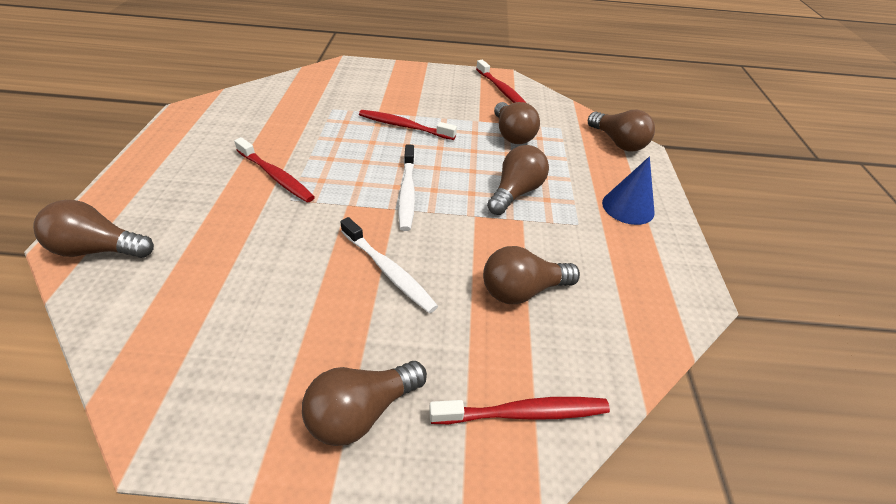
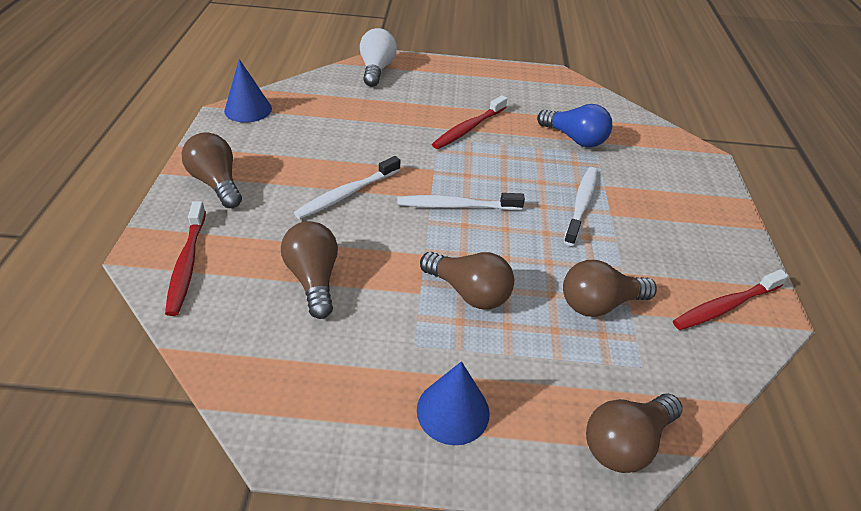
camera: 90 degrees right, 0 degrees up
(99, 249) = (376, 69): brown light bulb -> white light bulb
(159, 404) = (248, 109): none -> blue cone
(308, 116) = (574, 139): none -> blue light bulb
(404, 126) = (581, 204): red toothbrush -> white toothbrush

